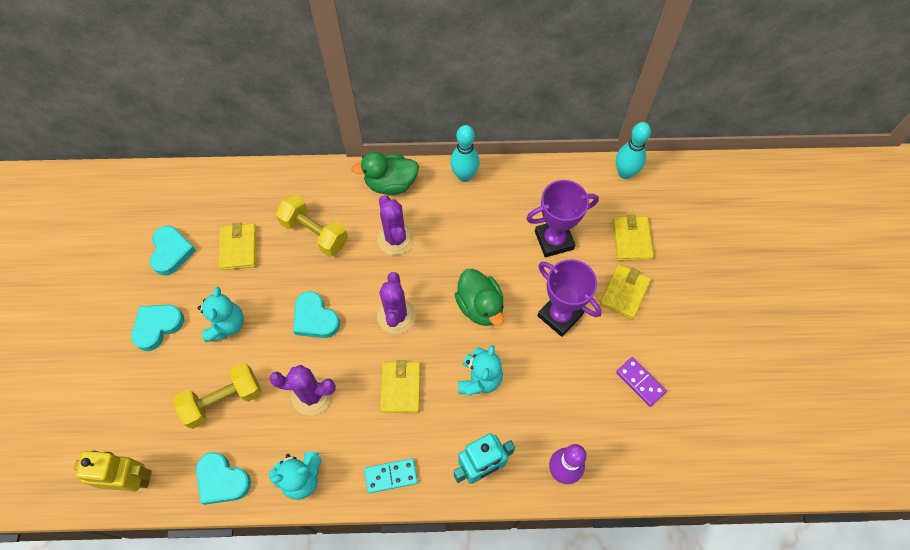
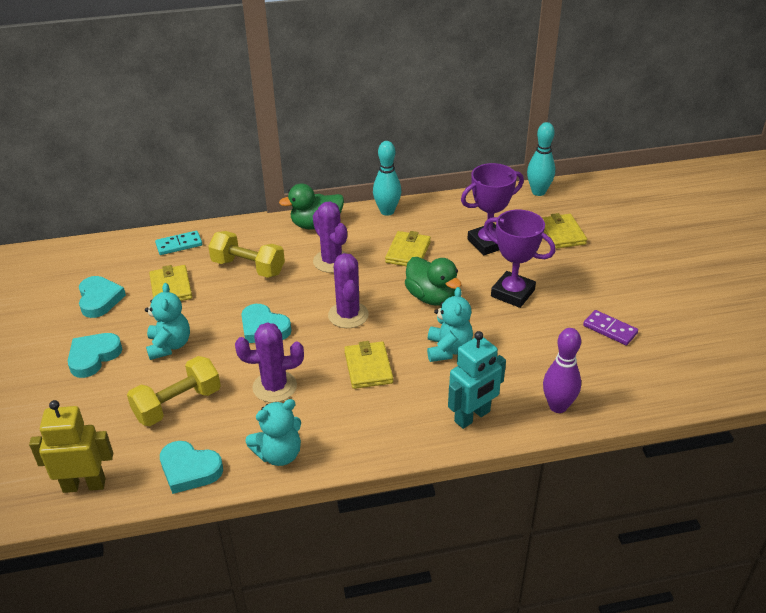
camera: 10 degrees left, 25 degrees down
(391, 476) = (378, 437): turquoise domino -> turquoise domino (179, 245)
(624, 293) = (569, 270): yellow wallet -> yellow wallet (408, 252)

